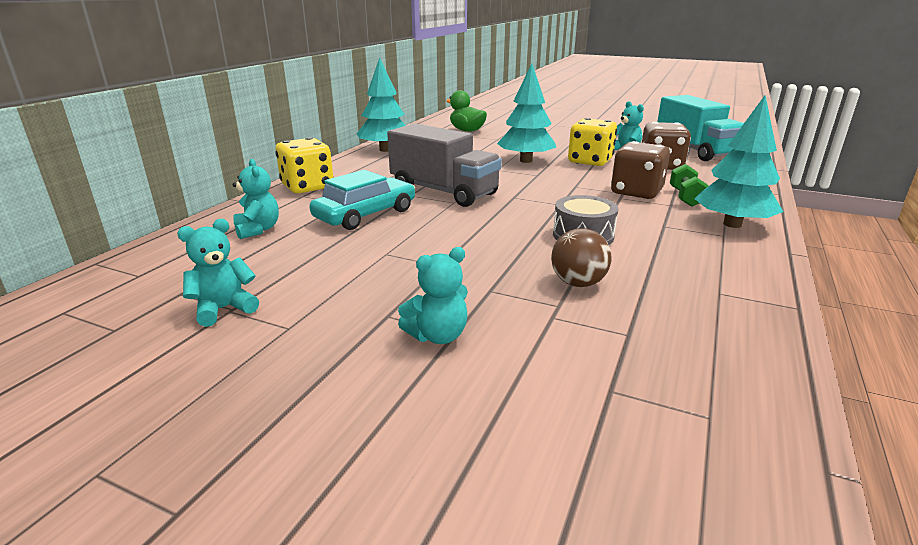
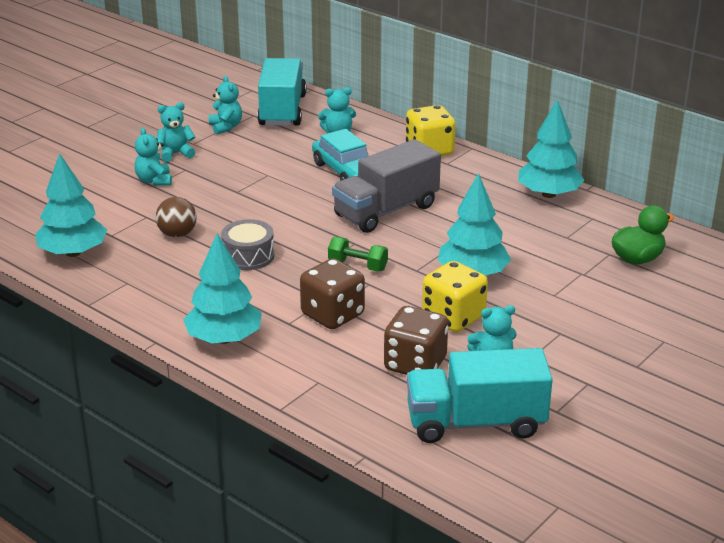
camera: 105 degrees right, 5 degrees up
(170, 273) = (282, 110): none -> turquoise truck
(331, 336) = (176, 154): none -> turquoise teddy bear
(685, 197) = (302, 339): green dumbbell -> green dumbbell (357, 266)
(710, 356) = (73, 252): none -> turquoise tree

